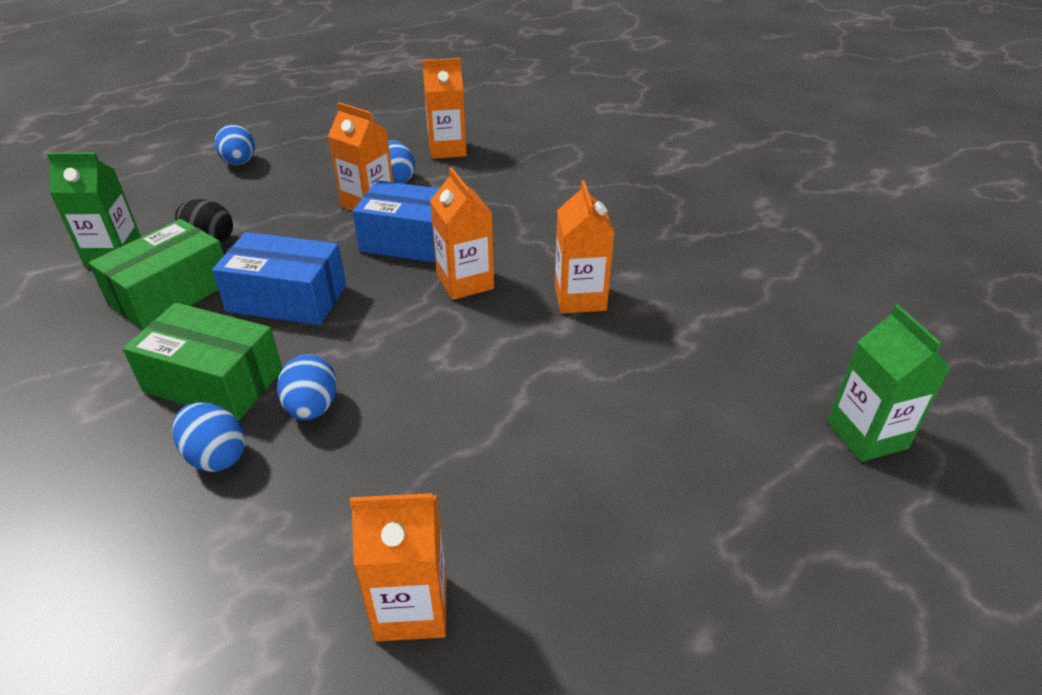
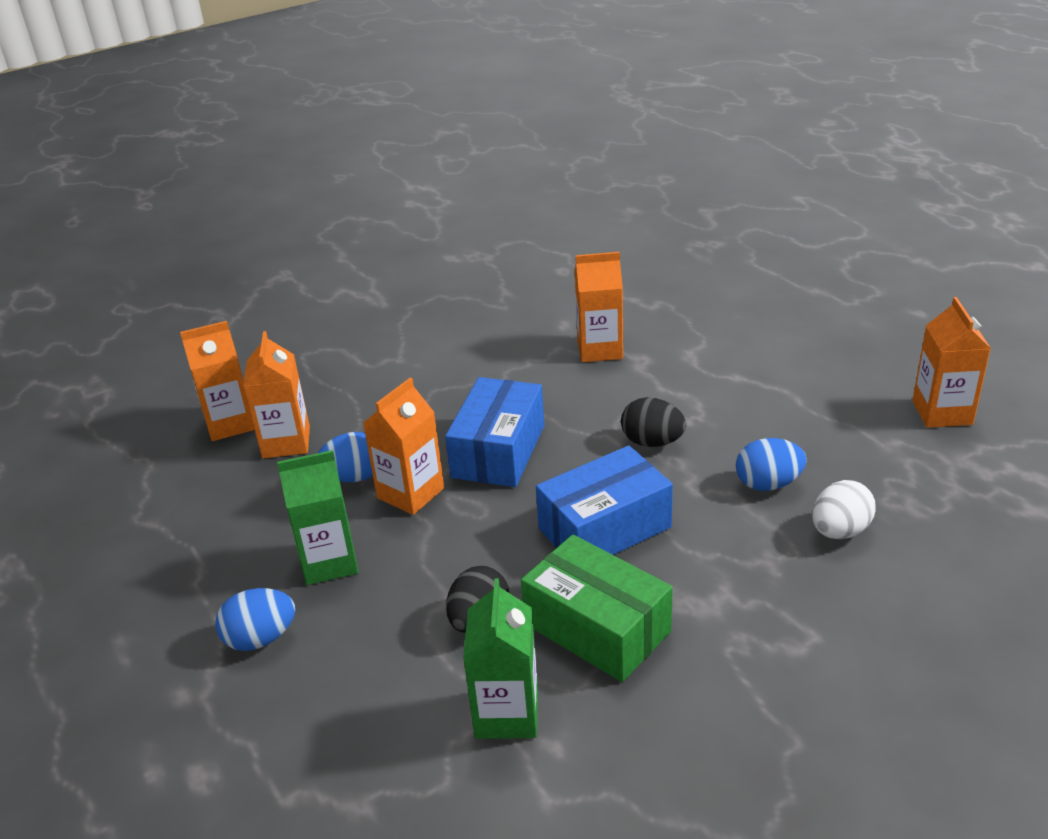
camera: 85 degrees left, 5 degrees down
(214, 381) = (744, 555): green box -> none
(216, 456) = (839, 531): blue egg -> white egg
(287, 298) = (604, 528): blue box -> blue box turned 45 degrees clockwise
(405, 330) = (652, 442): none -> black egg
(465, 282) = (575, 412): orange carton -> orange carton (230, 424)
(866, 435) = (743, 248): green carton -> green carton (329, 562)

